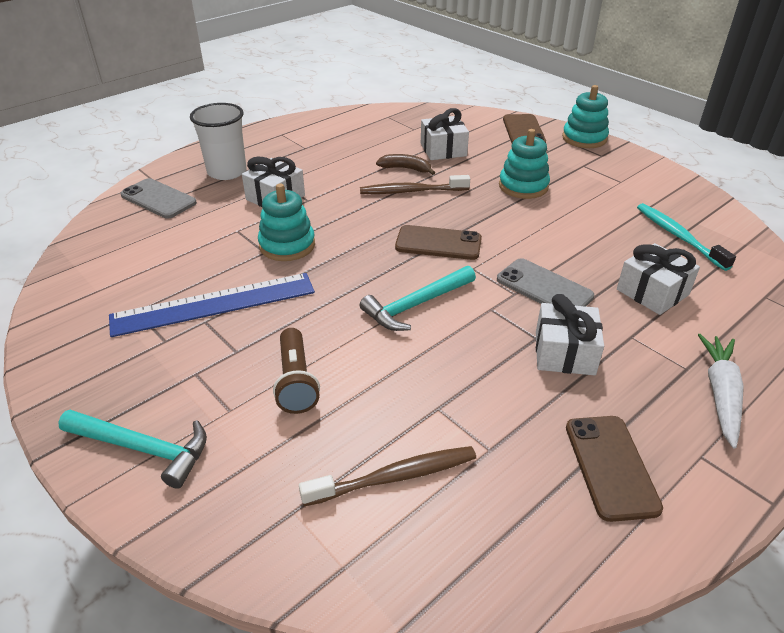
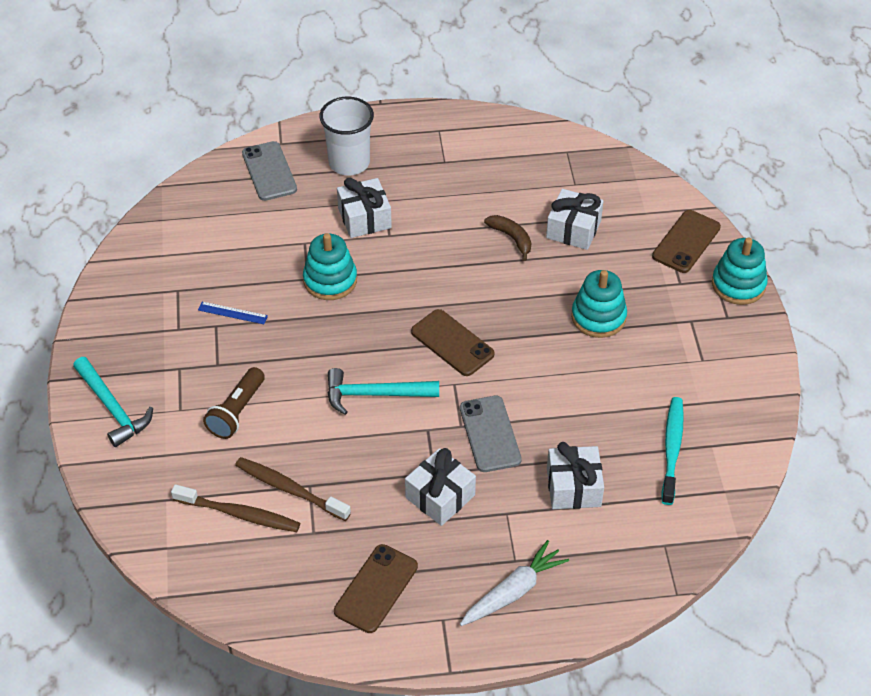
camera: 35 degrees right, 10 degrees up
(214, 304) = (232, 313): blue ruler -> blue ruler, size x0.40
(411, 191) = (488, 270): brown toothbrush -> brown toothbrush (289, 489)

